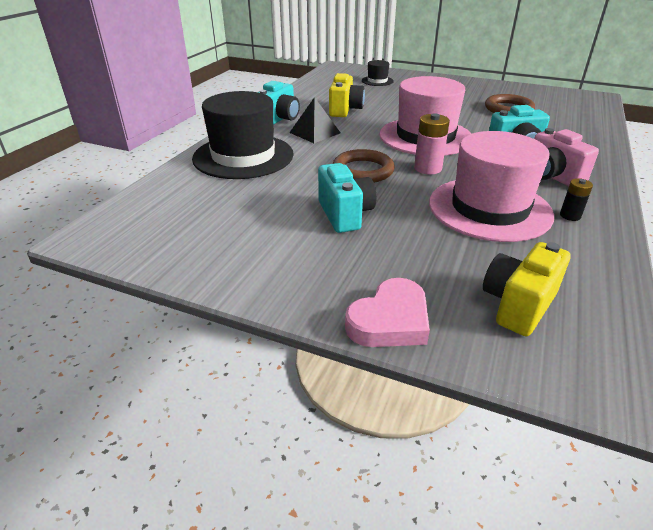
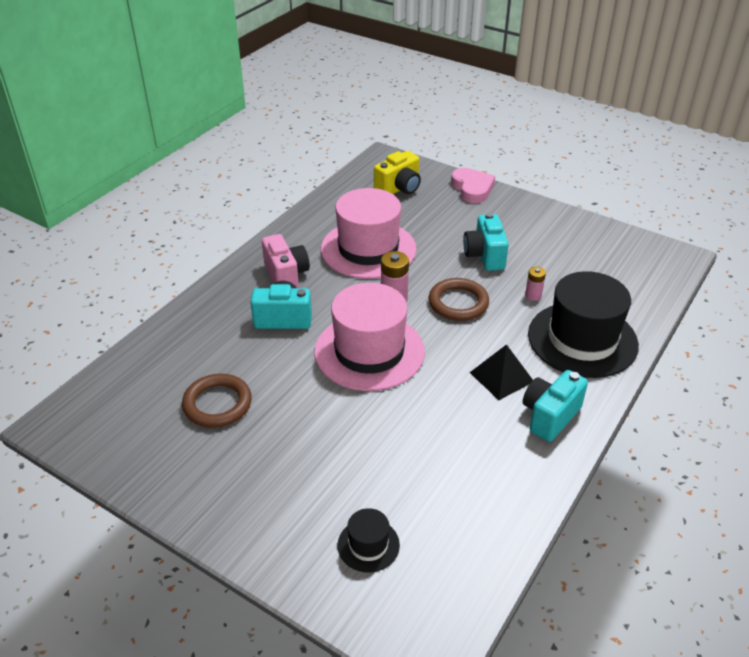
camera: 170 degrees left, 5 degrees up
(286, 182) = (533, 295): none -> pink battery
(345, 110) = (453, 432): yellow camera -> none
(390, 321) = (472, 189): pink heart -> pink heart turned 105 degrees clockwise
(570, 216) = (312, 237): black battery -> none

